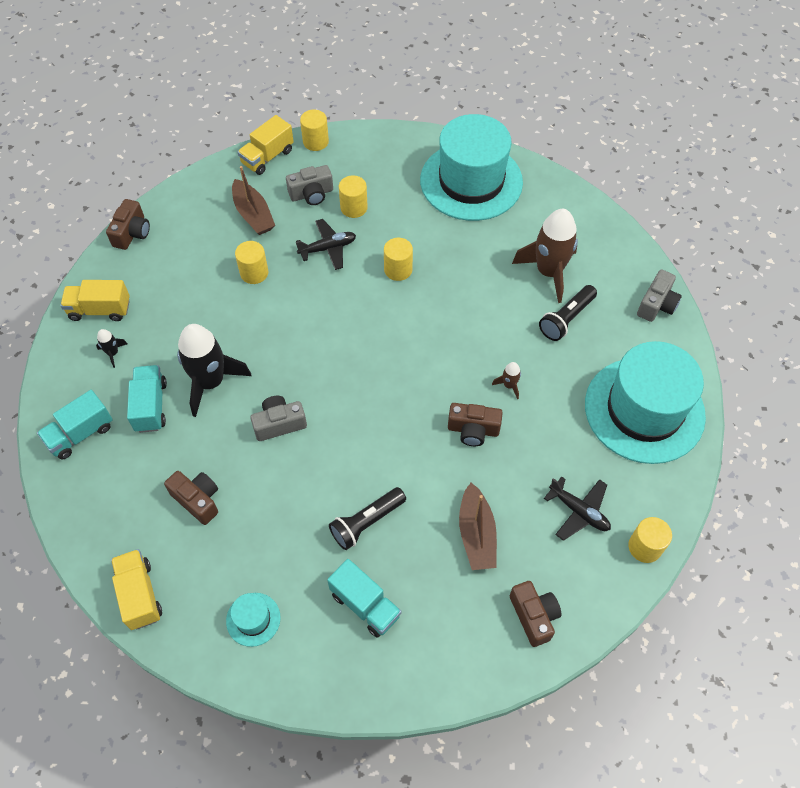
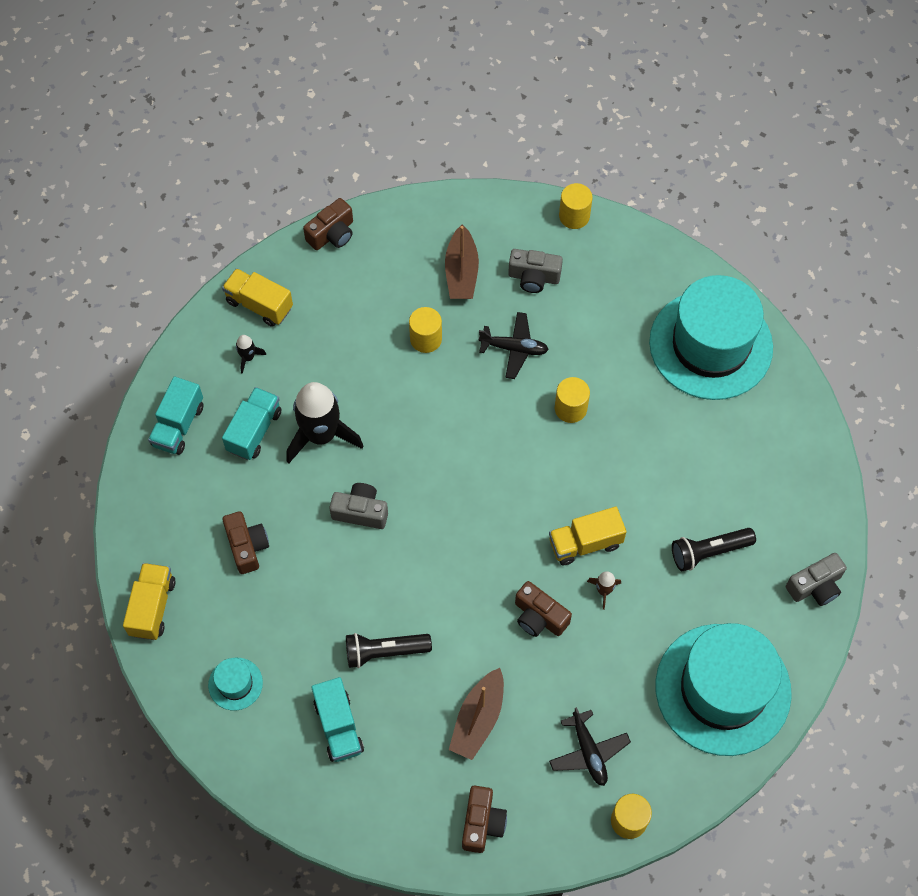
camera: 30 degrees right, 5 degrees up
(80, 434) = (178, 425): turquoise truck -> turquoise truck turned 60 degrees counterclockwise
(267, 157) = (513, 211): yellow truck -> yellow truck (585, 543)
(354, 207) = (568, 315): yellow cylinder -> none
(549, 272) = (725, 491): brown rocket -> none

